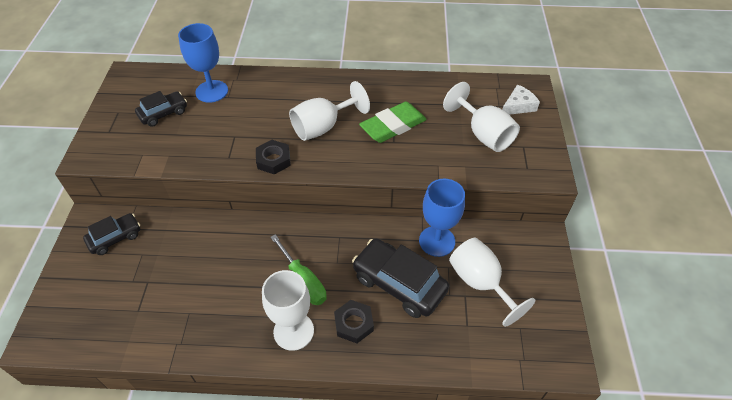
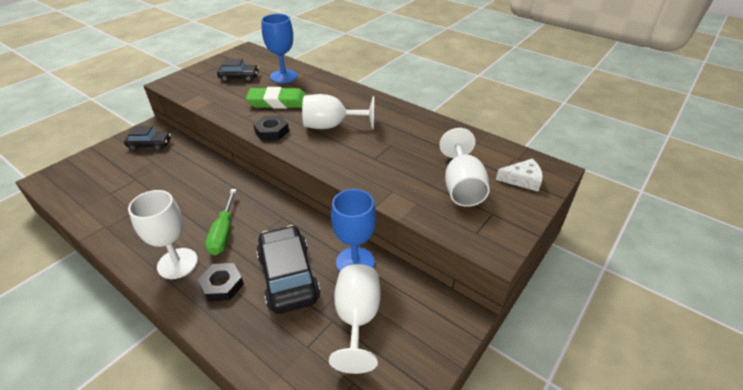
camera: 35 degrees right, 10 degrees down
(393, 126) = (387, 147): green eraser -> green eraser (278, 102)

